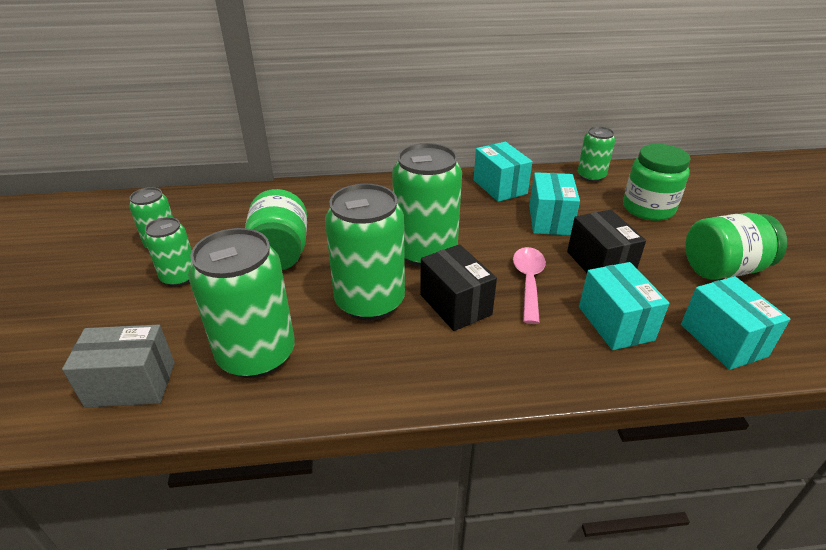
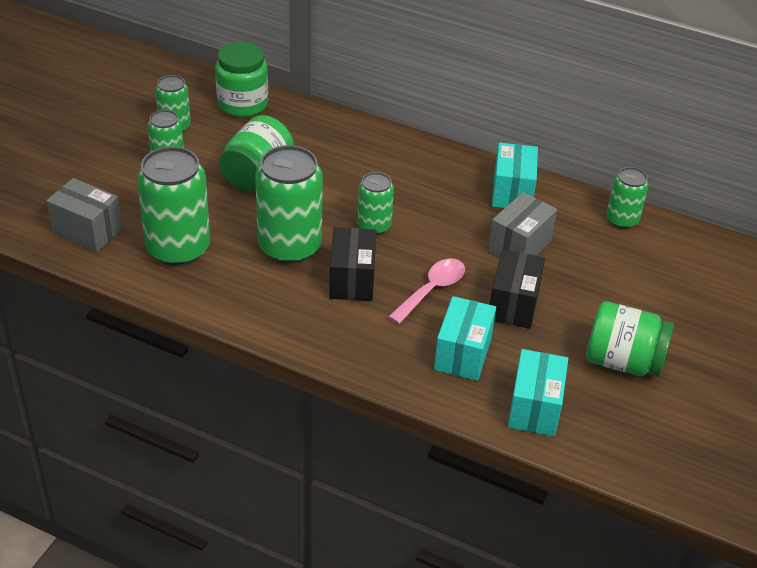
camera: 30 degrees right, 5 degrees up
(425, 252) = (374, 226): green can -> green can, size x0.55
(550, 220) = (519, 246): turquoise box -> grey box
(648, 208) = (633, 278): green jar -> green jar (242, 104)

